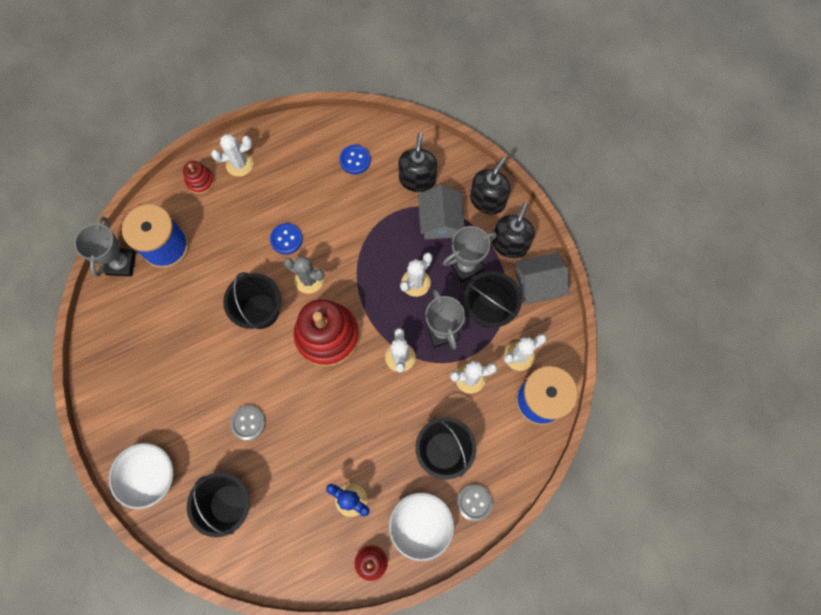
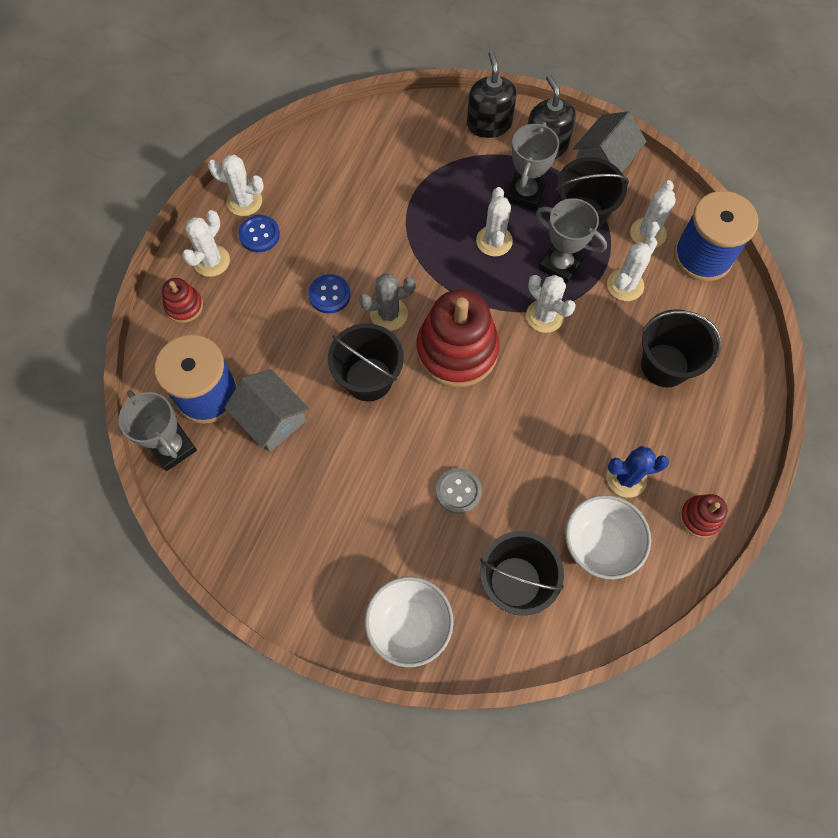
camera: 40 degrees left, 5 degrees down
(291, 139) = (244, 201): none -> white cactus
(355, 160) = (328, 176): blue button -> blue button (259, 235)
(417, 179) = (406, 151): black soap dispenser -> none
(421, 525) = (710, 446): white bowl -> white bowl (600, 544)
(440, 221) = (463, 172): grey house -> grey house (272, 419)
(474, 502) = (735, 387): grey button -> none

